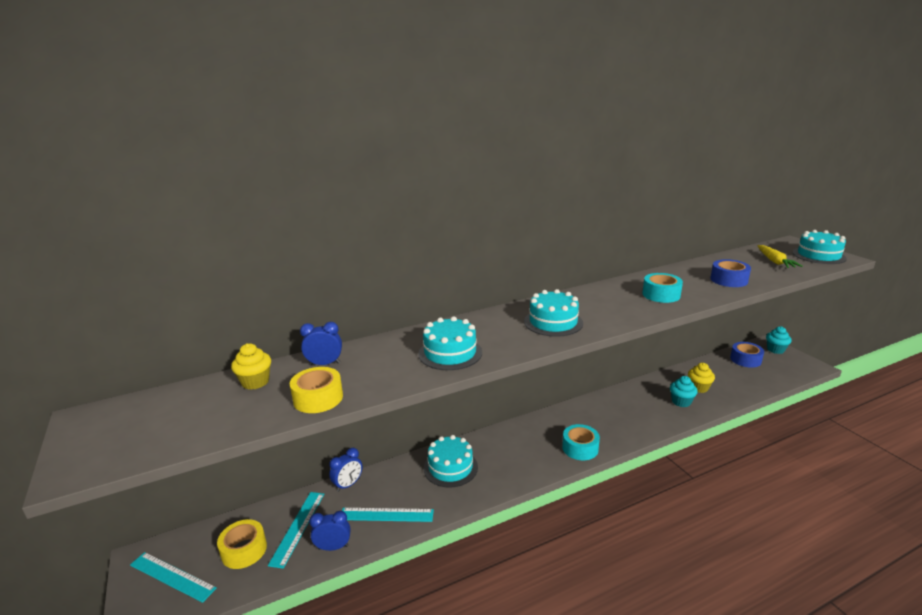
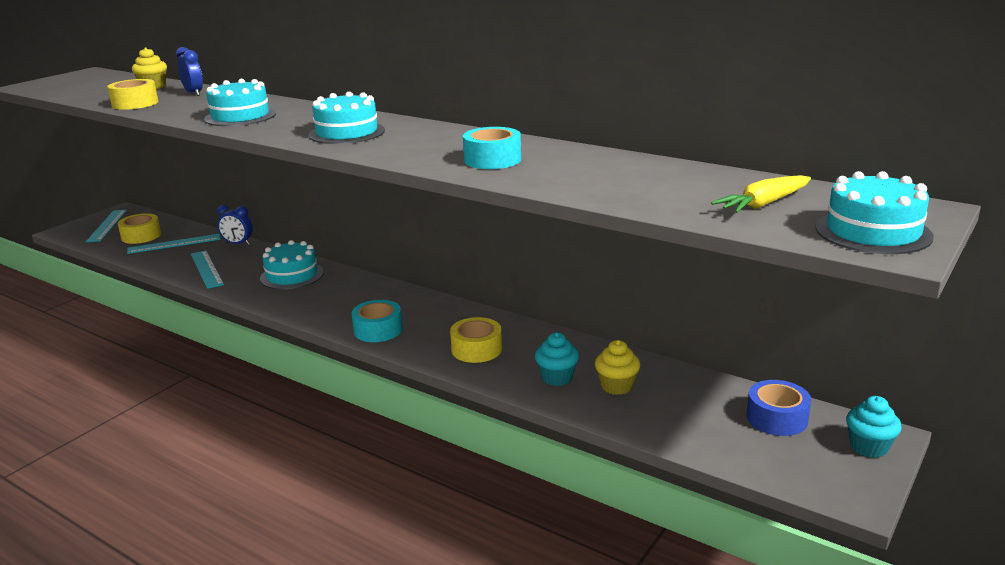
camera: 60 degrees right, 0 degrees up
(333, 547) = (157, 262): blue clock -> none
(632, 418) = (476, 349): none -> yellow tape
(729, 280) = (610, 185): blue tape -> none

